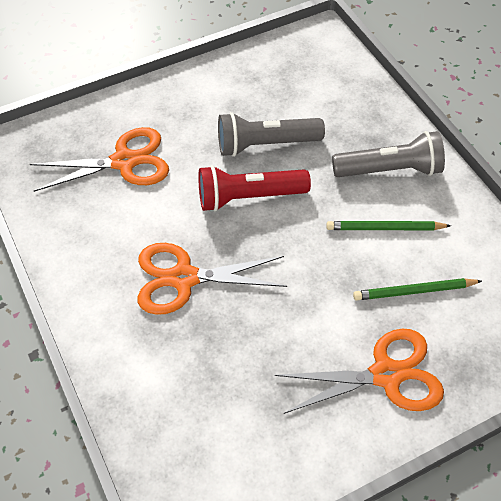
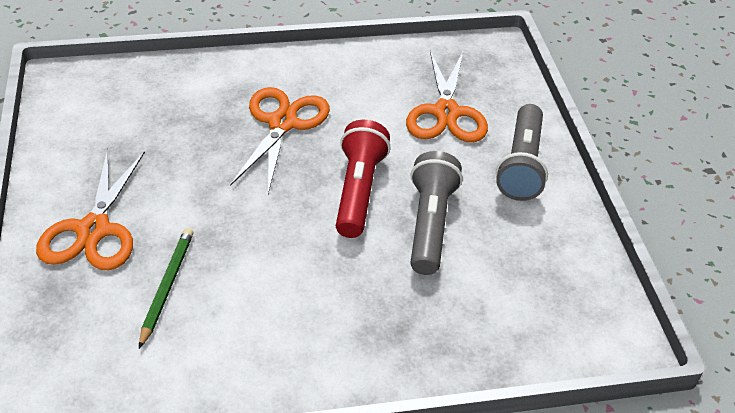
camera: 105 degrees right, 10 degrees down
(385, 228) = (261, 291): green pencil -> none
(389, 170) = (343, 328): grey flashlight -> grey flashlight (521, 165)

